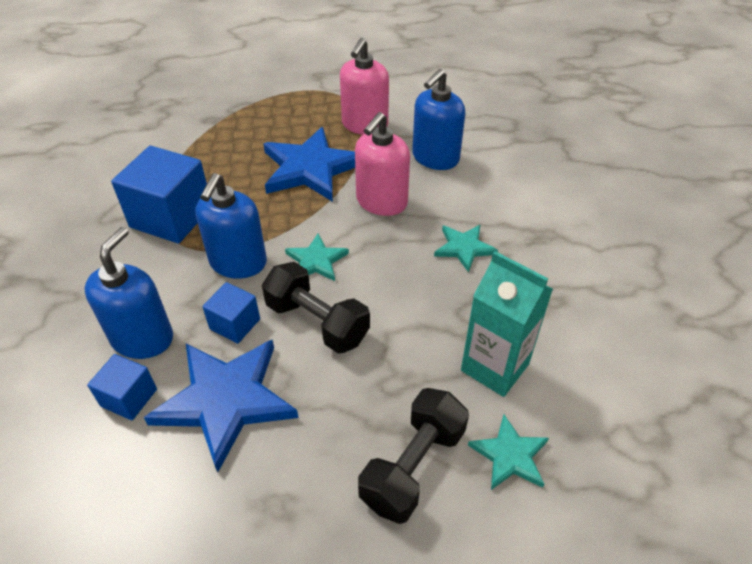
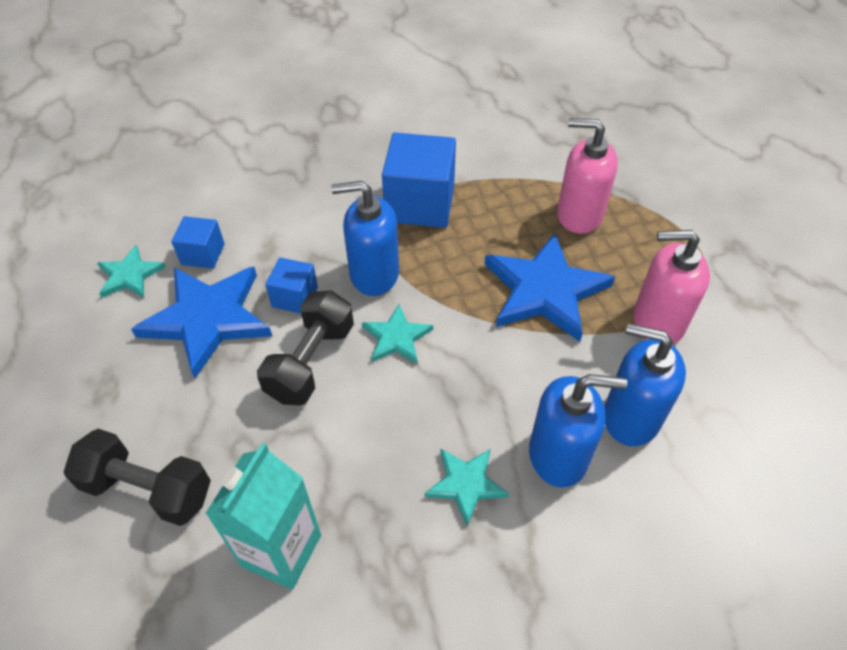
camera: 75 degrees right, 5 degrees up
(142, 338) = (265, 239): blue soap dispenser -> blue soap dispenser (558, 455)
(381, 202) = (515, 375): pink soap dispenser -> pink soap dispenser (579, 215)
(510, 455) = (165, 583): turquoise star -> turquoise star (130, 275)

